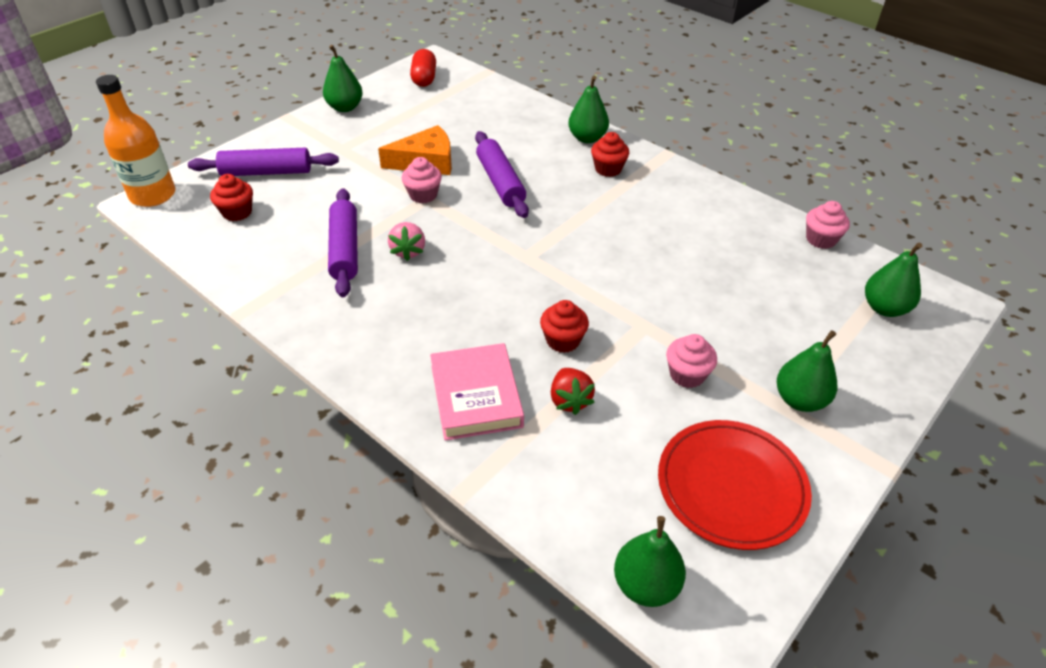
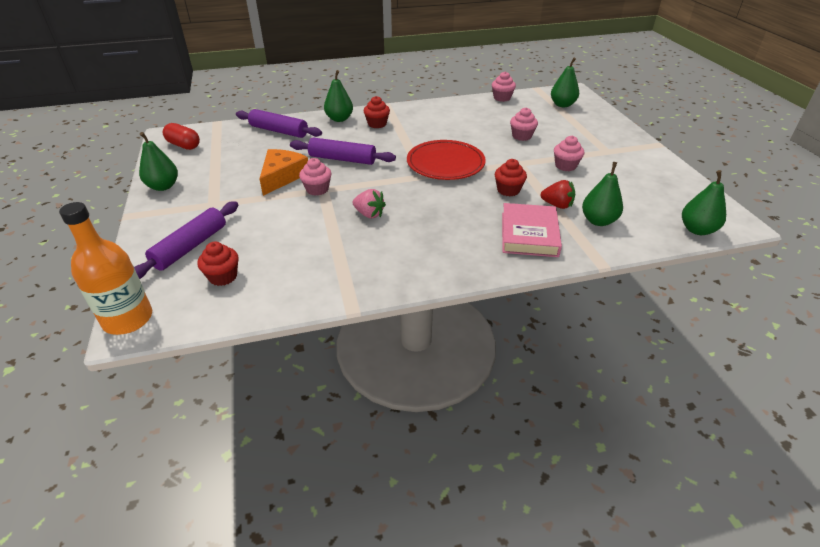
camera: 55 degrees left, 5 degrees down
(345, 249) = (336, 239): purple rolling pin -> purple rolling pin (279, 131)
(476, 396) = (529, 234): pink book -> pink book turned 75 degrees clockwise
(725, 301) = (521, 136): none -> pink cupcake
(731, 487) = (648, 184): red plate -> red plate (445, 164)
(799, 400) = (604, 146): green pear -> green pear (598, 221)

